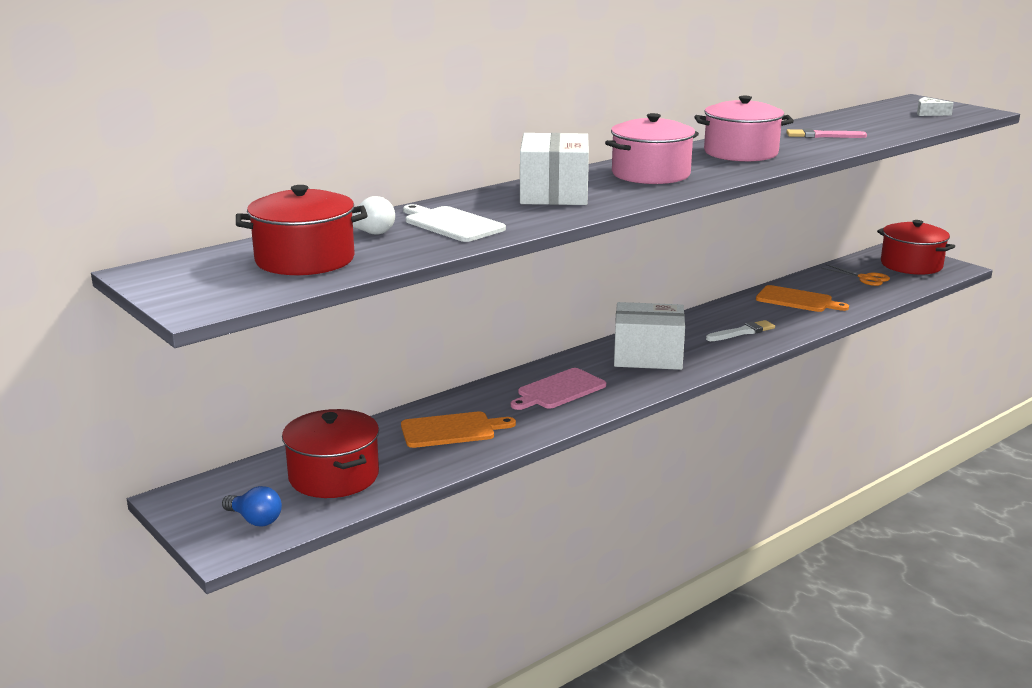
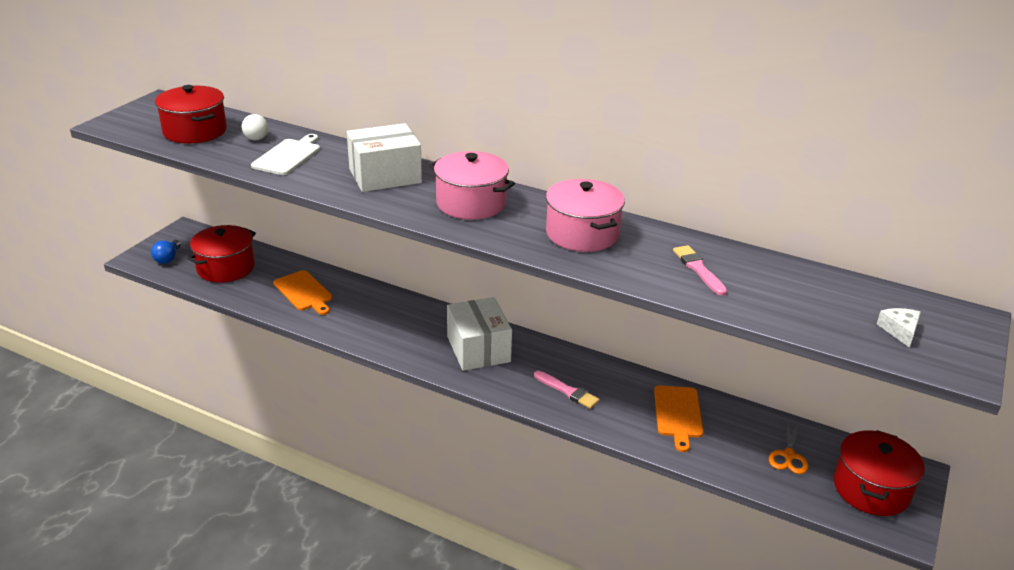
camera: 65 degrees right, 10 degrees up
(559, 390) = (389, 320): pink cutting board -> none
(742, 332) = (567, 391): white brush -> pink brush

